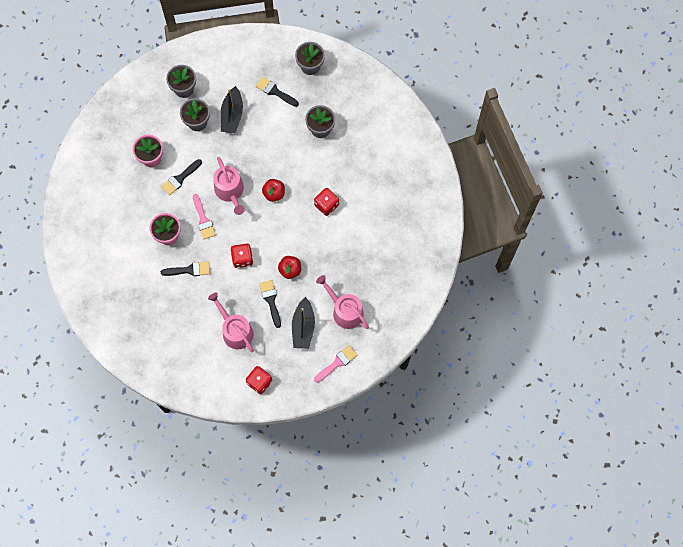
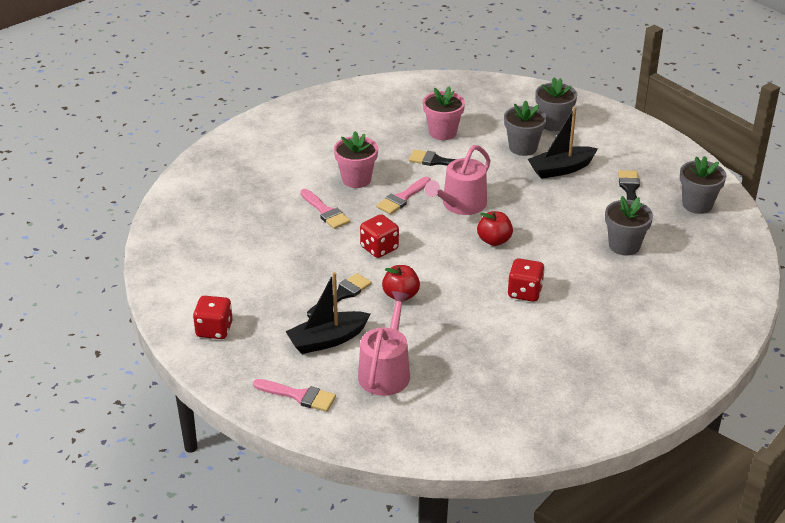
camera: 60 degrees right, 35 degrees down
(189, 270) = (325, 211): black brush -> pink brush
(235, 330) = (273, 280): pink watering can -> none

